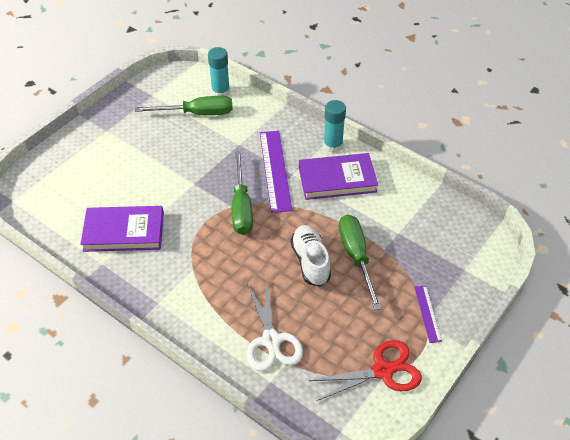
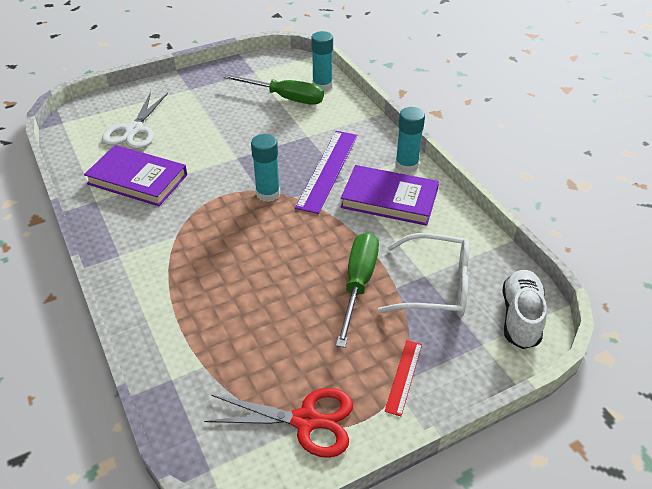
camera: 25 degrees right, 5 degrees down
(241, 207) = (268, 193): green screwdriver -> turquoise glue stick
(271, 340) = (203, 336): white scissors -> white scissors (134, 130)
(310, 262) = (303, 271): white shoe -> white shoe (520, 317)
(410, 238) = (436, 286): none -> white glasses
(427, 313) = (404, 376): purple ruler -> red ruler

